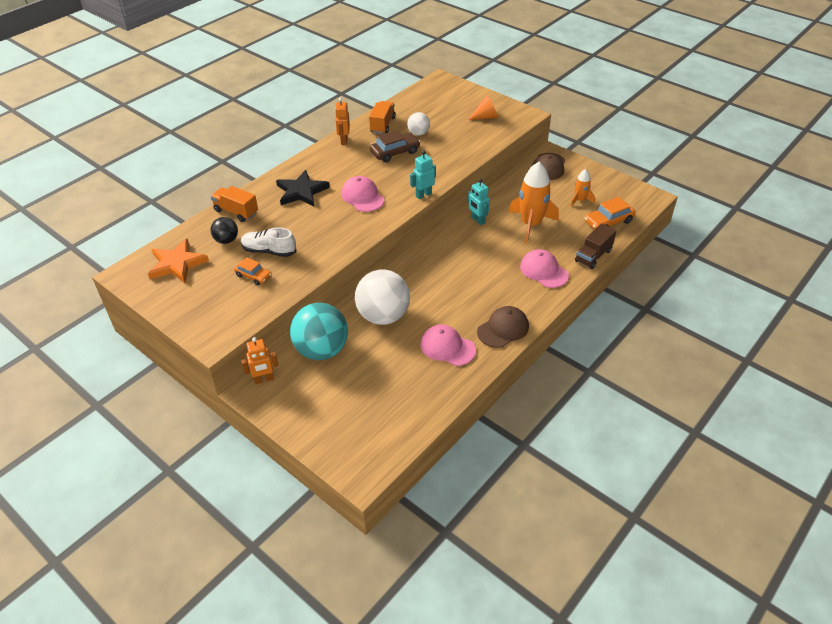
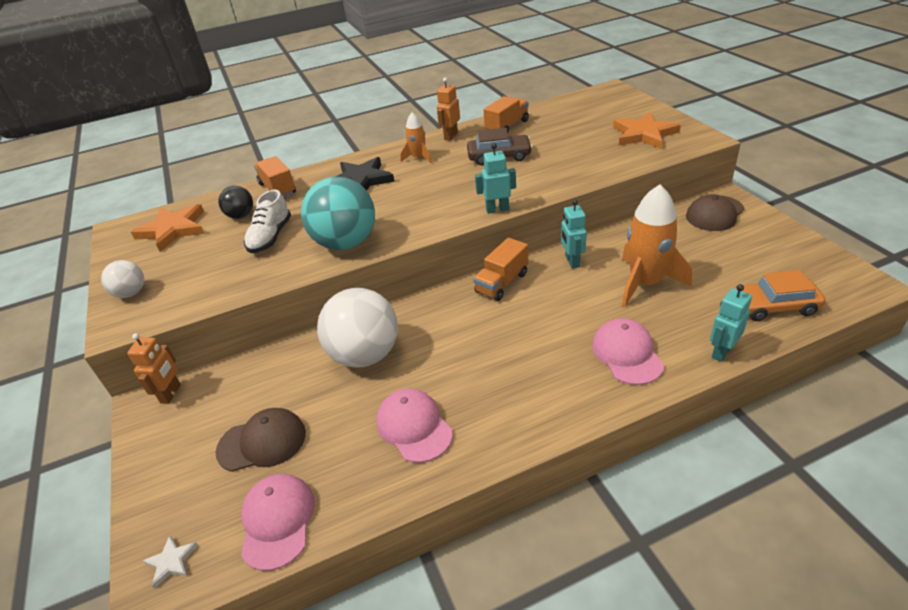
camera: 30 degrees right, 5 degrees down
(253, 276) = (230, 261): orange car -> none
(264, 379) = (171, 394): orange robot -> orange robot turned 90 degrees counterclockwise
(269, 251) = (270, 237): white shoe -> white shoe turned 120 degrees counterclockwise
(321, 350) = (261, 377): turquoise ball -> turquoise ball (346, 243)
(358, 461) = (171, 562): none -> white star
(362, 197) = (422, 198): pink cap -> pink cap (277, 521)
(418, 133) = (543, 141): white ball -> white ball (131, 293)
(441, 246) = (502, 283): none -> orange truck
(486, 117) = (644, 134): orange cone -> orange star
(503, 329) = (511, 425): brown cap -> brown cap (262, 442)
(580, 200) = (740, 266): orange rocket -> orange rocket (418, 158)
(593, 256) = (721, 352): brown truck -> turquoise robot

